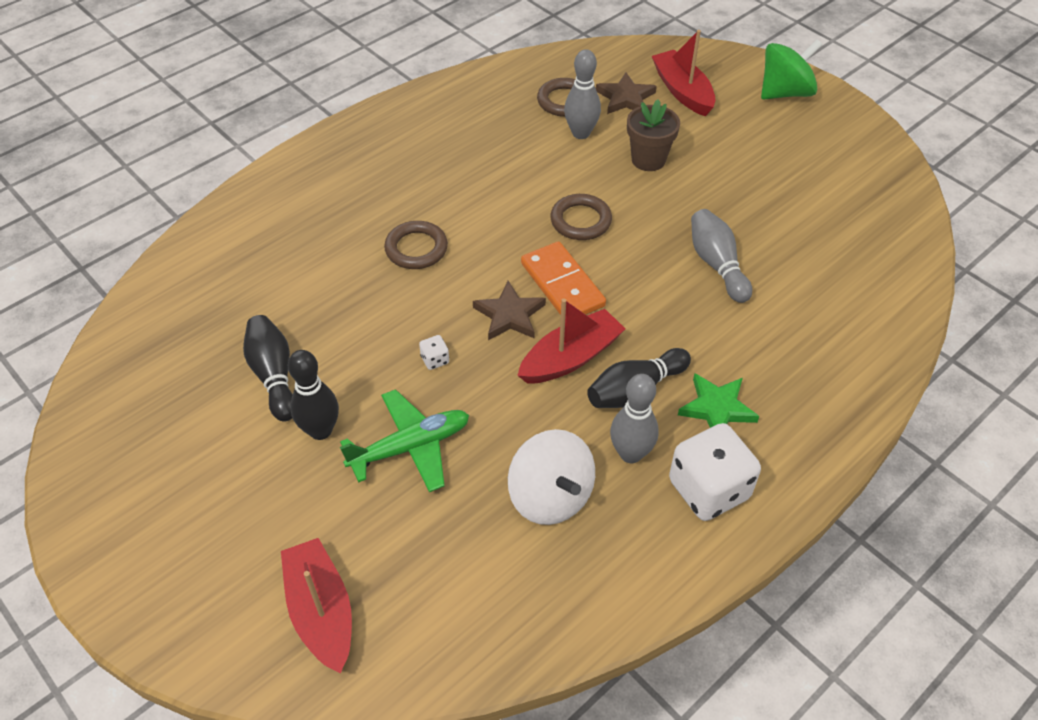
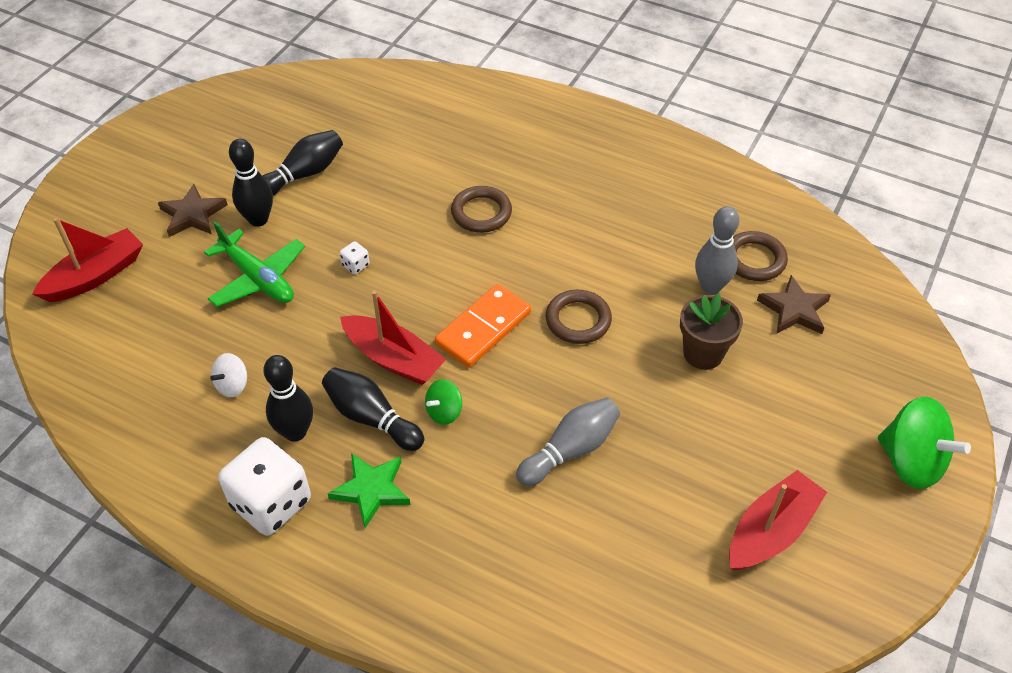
camera: 70 degrees right, 0 degrees up
(510, 315) = (428, 300): brown star -> brown star (193, 215)
(550, 496) = (233, 385): white spinning top -> white spinning top, size x0.51
(630, 453) = (295, 432): grey bowling pin -> black bowling pin
(647, 336) = (444, 412): none -> green spinning top
(682, 91) = (841, 358): red boat -> red boat (771, 531)

